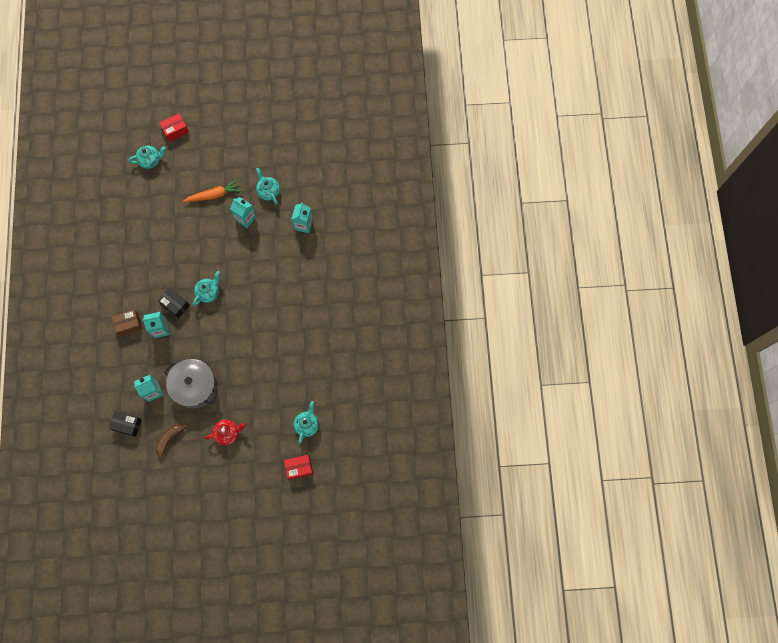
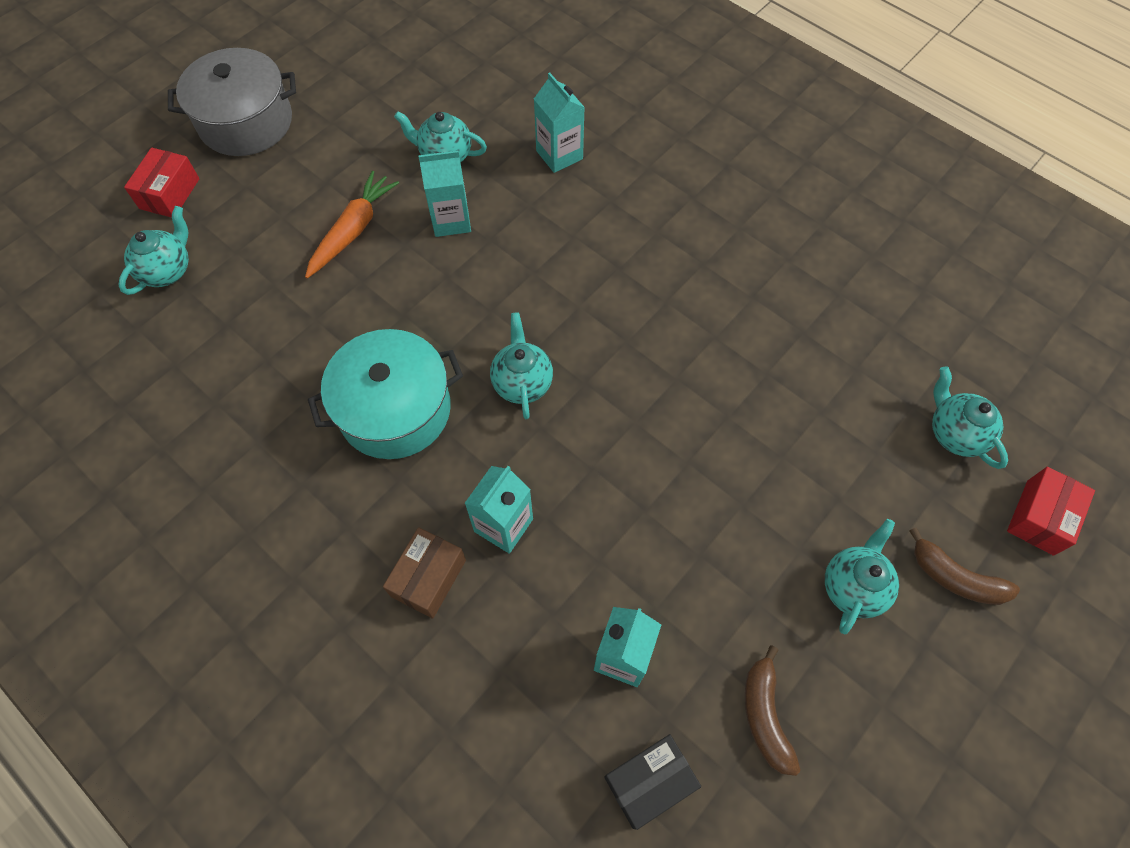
camera: 45 degrees left, 10 degrees down
(167, 267) = (395, 409): none -> turquoise pot
(175, 305) = (482, 458): black box -> none
(195, 386) = (691, 565): grey pot -> grey pot (246, 122)
(228, 433) = (853, 586): red teapot -> turquoise teapot
(256, 458) = (955, 577): none -> brown banana

